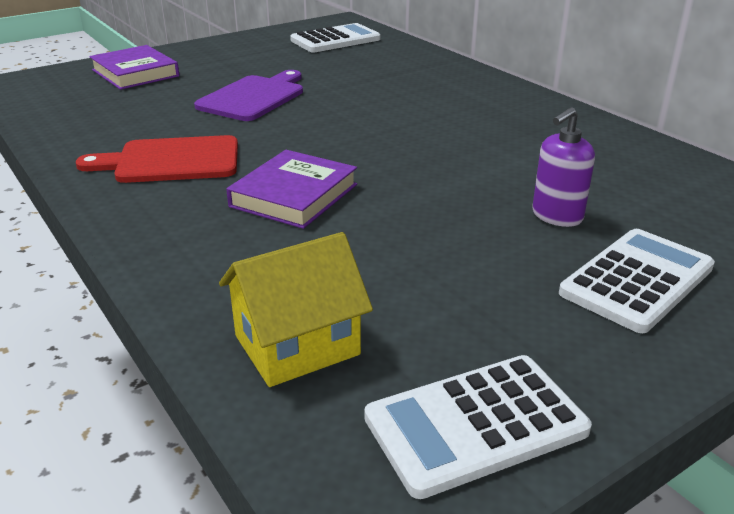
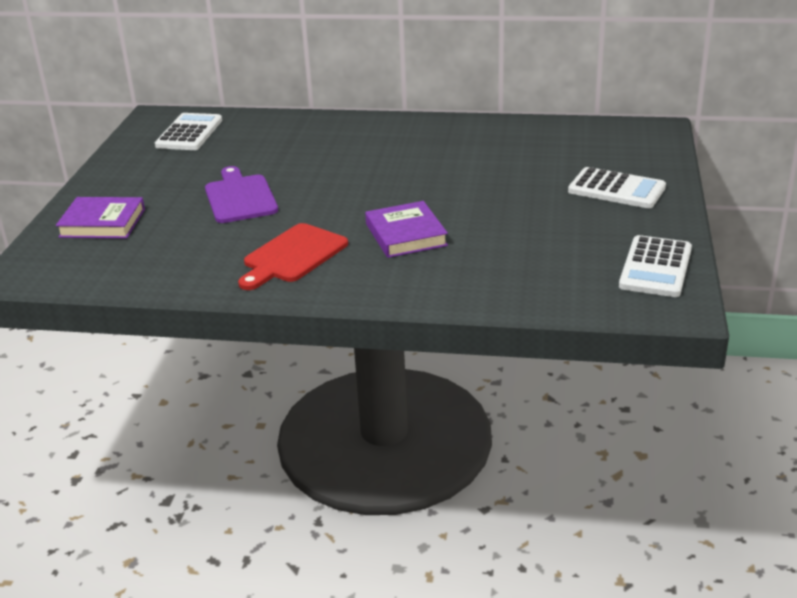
camera: 45 degrees left, 0 degrees up
(297, 345) = (550, 285): yellow house -> none
(556, 216) = (540, 179): purple soap dispenser -> none
(637, 280) = (616, 189): white calculator -> white calculator turned 120 degrees clockwise

